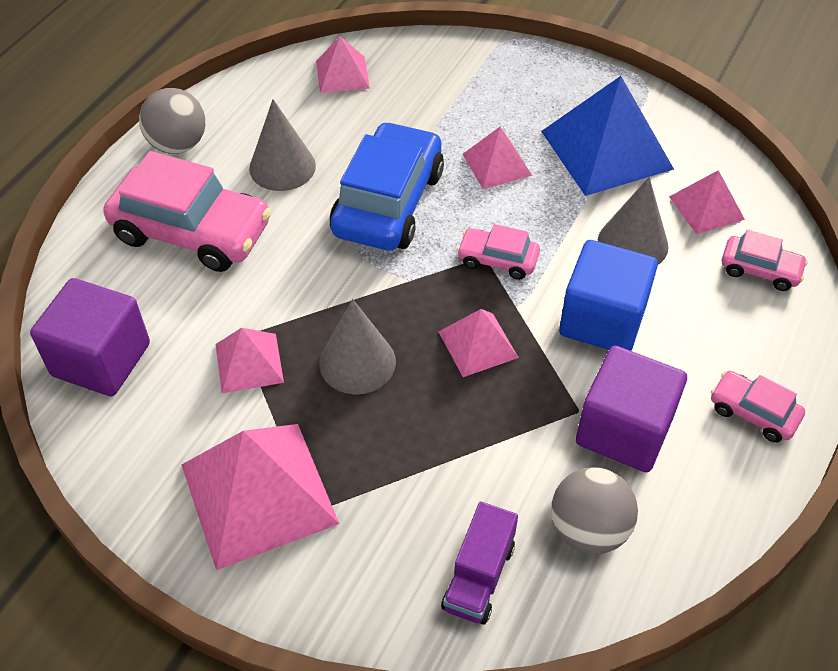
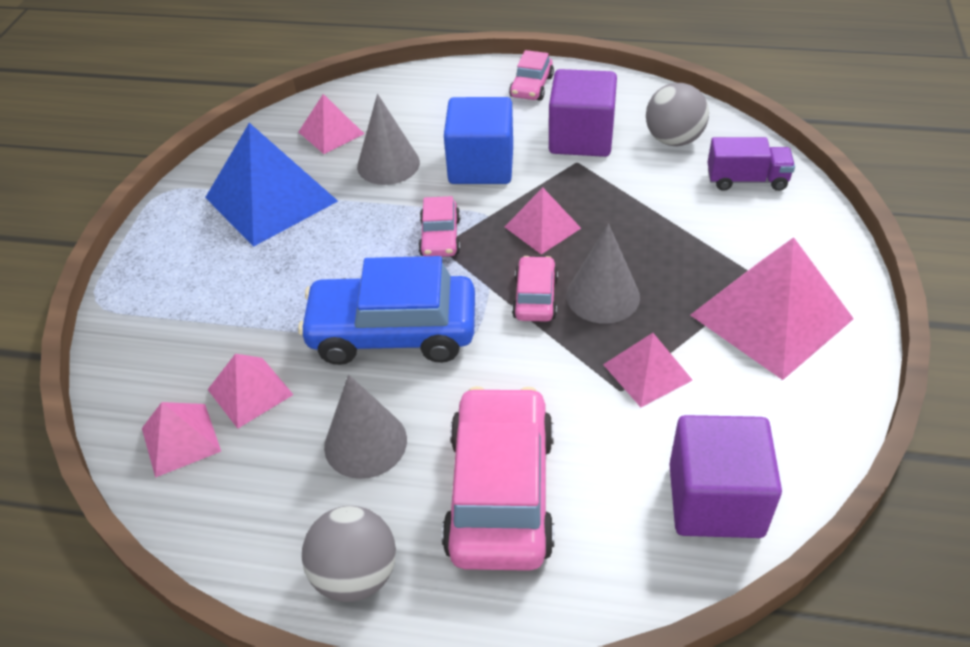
camera: 105 degrees left, 5 degrees down
(497, 164) = (312, 266): pink pyramid -> pink pyramid (250, 392)
(760, 270) = (392, 99): pink car -> pink car (535, 297)

